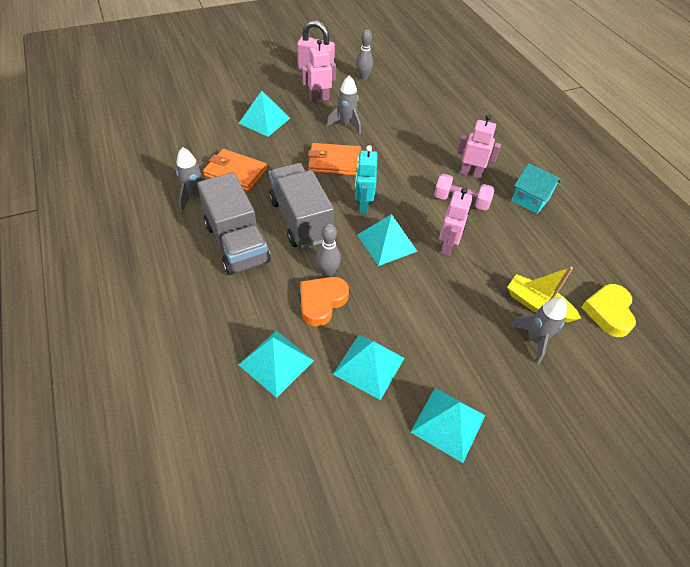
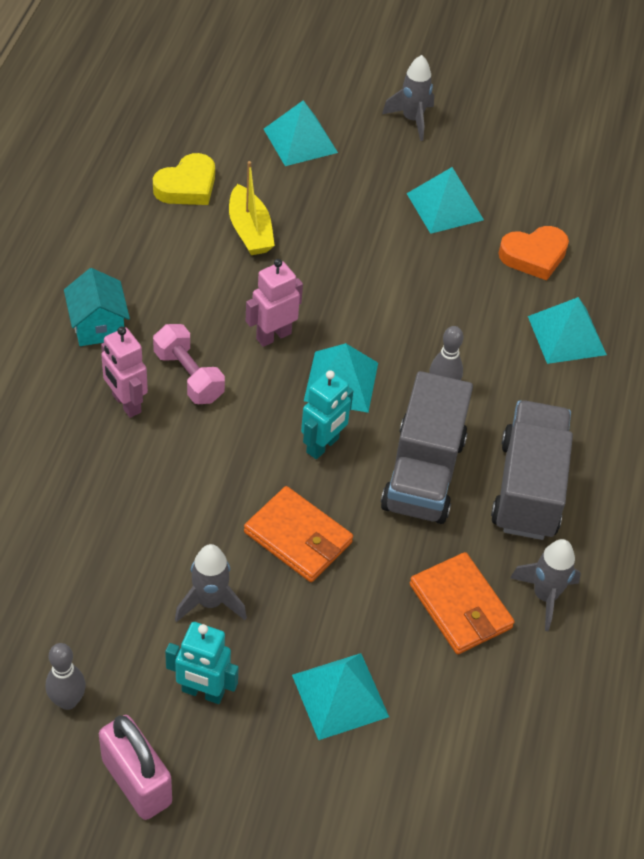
camera: 145 degrees left, 0 degrees up
(319, 99) = (202, 692): pink robot -> turquoise robot
(322, 302) = (476, 362): orange heart -> orange heart (534, 256)
(369, 365) = (476, 282): turquoise pyramid -> turquoise pyramid (300, 140)
(535, 339) = (291, 210): grey rocket -> grey rocket (412, 120)

